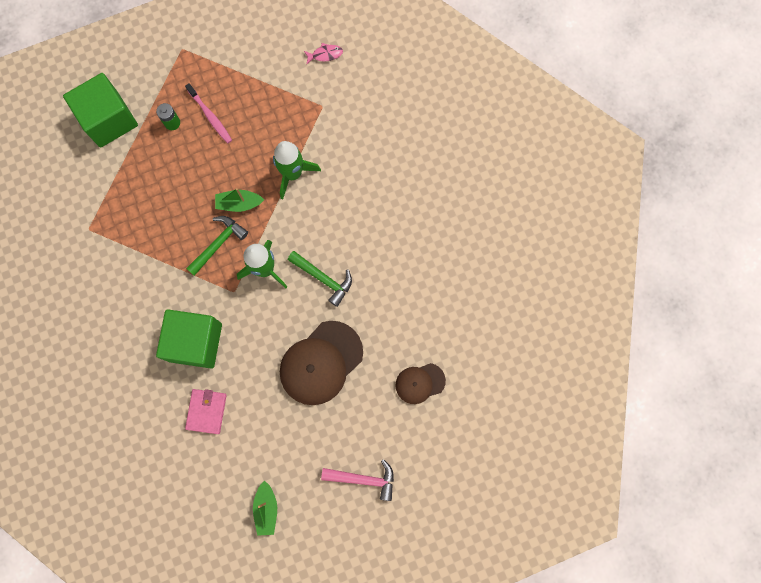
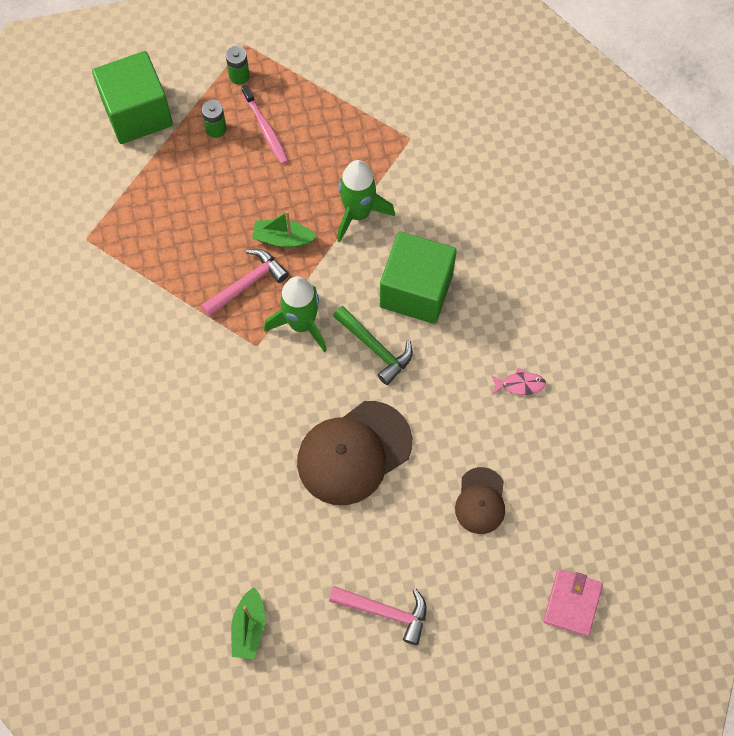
camera: 10 degrees right, 10 degrees down
(182, 76) = (239, 76): none -> green battery
(195, 342) = (195, 399): green cube -> green cube (416, 290)
(206, 411) = (193, 489): pink wallet -> pink wallet (572, 603)
(218, 244) = (247, 283): green hammer -> pink hammer
(325, 54) = (424, 78): pink fish -> pink fish (520, 384)
(420, 383) = (480, 501): brown cap -> brown cap turned 75 degrees counterclockwise

